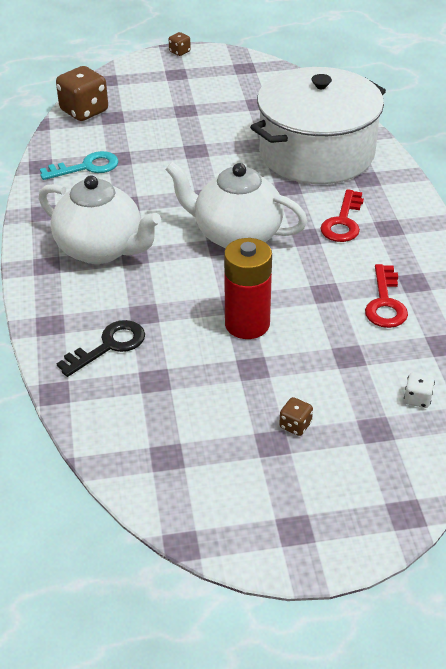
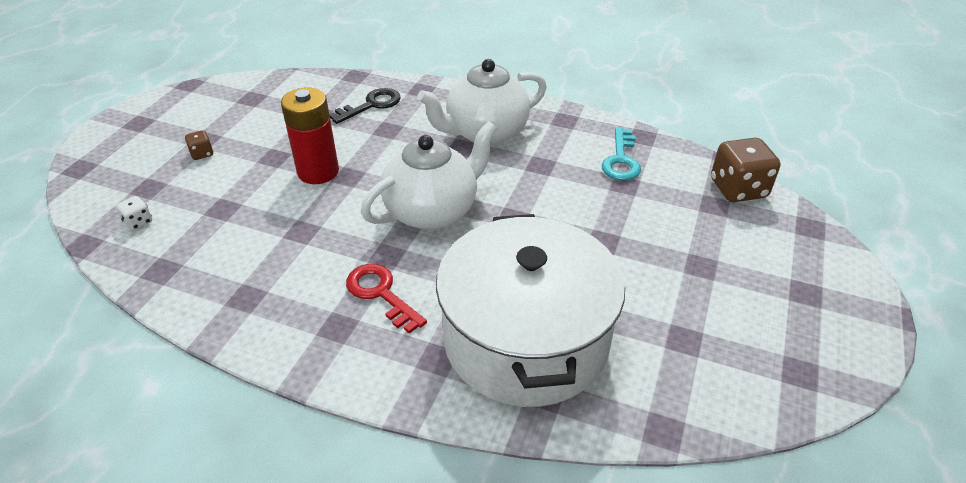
camera: 120 degrees right, 0 degrees up
(109, 346) = (371, 105): black key -> black key turned 120 degrees counterclockwise
(179, 52) = (876, 320): brown dice -> none
(385, 303) = (246, 261): red key -> none

